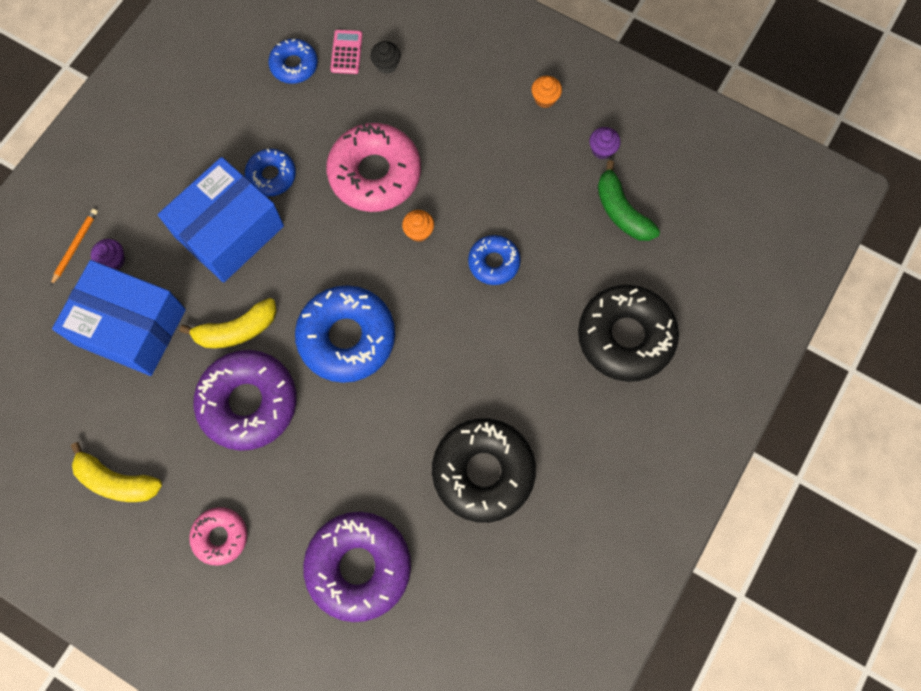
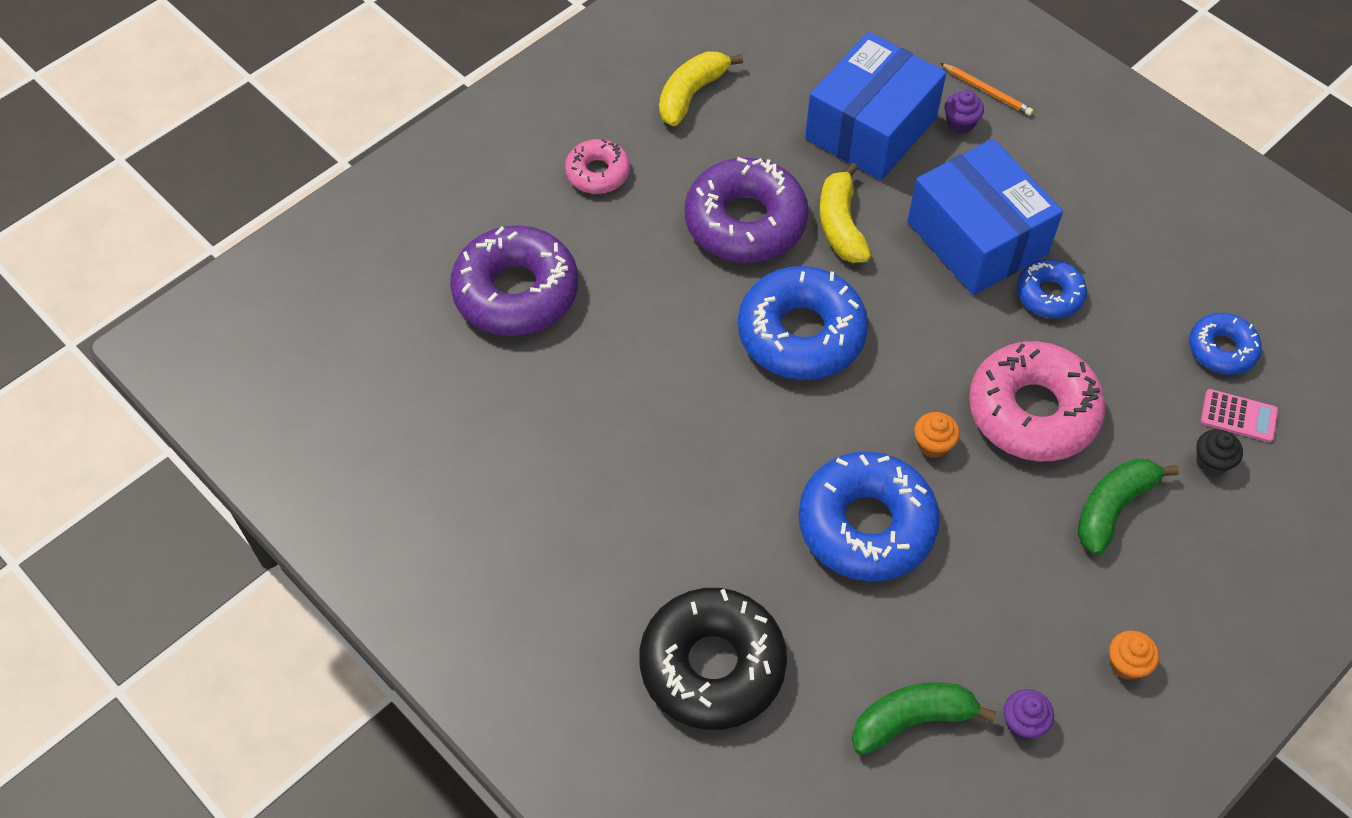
camera: 105 degrees right, 15 degrees down
(437, 117) = (1113, 508): none -> green banana
(483, 472) = (581, 442): black donut -> none
(494, 262) = (866, 525): blue donut -> blue donut, size x1.85

